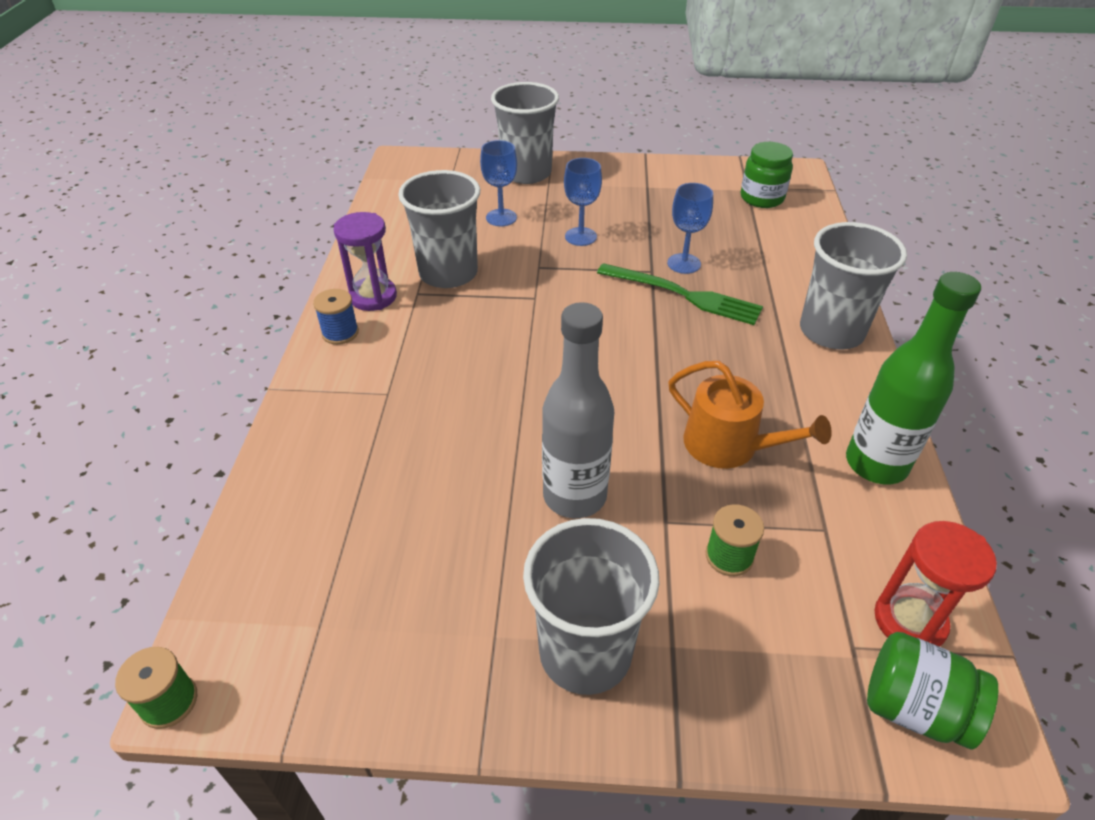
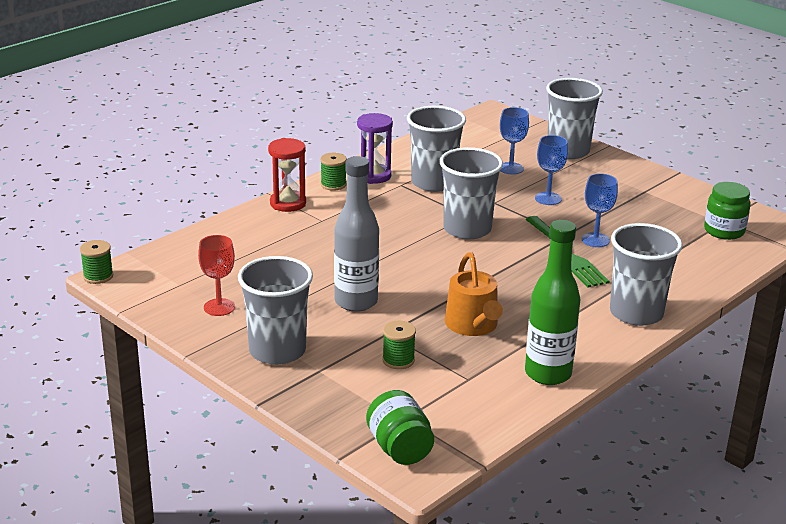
camera: 40 degrees right, 15 degrees down
(340, 333) = (333, 184): blue spool -> green spool
(421, 629) = (219, 307): none -> red goblet
(557, 316) = (467, 229): none -> grey cup
(909, 621) = (452, 427): red hourglass -> red hourglass (288, 203)

